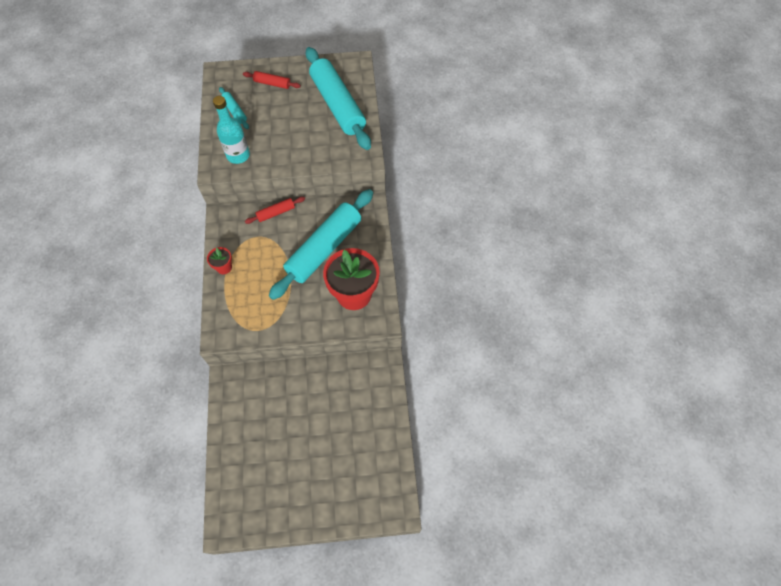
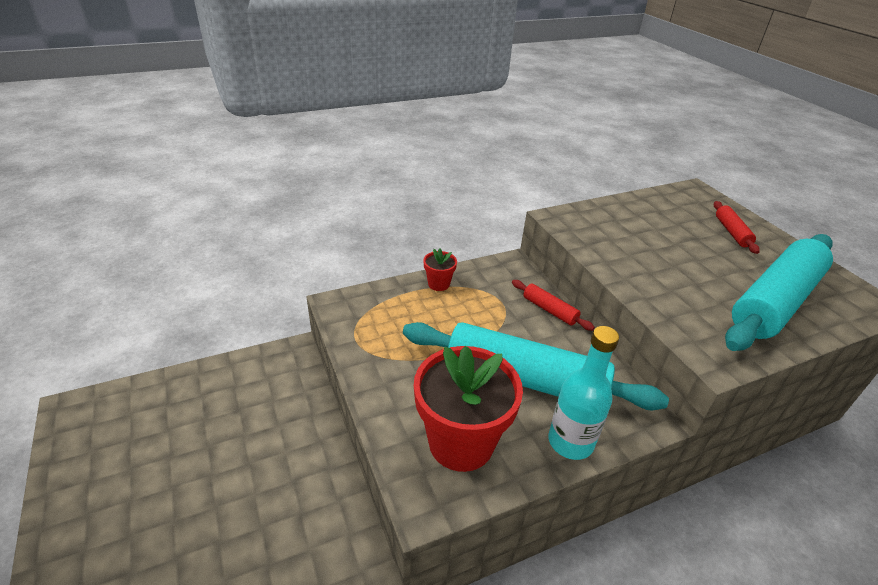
camera: 70 degrees right, 25 degrees down
(235, 111) = (655, 213): turquoise rolling pin -> none
(238, 155) = (594, 230): turquoise bottle -> turquoise bottle (570, 442)

